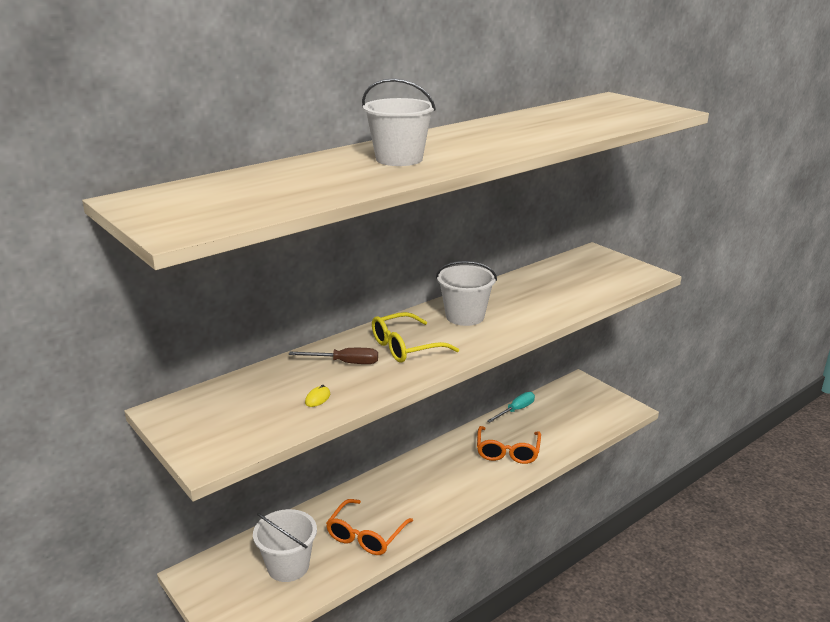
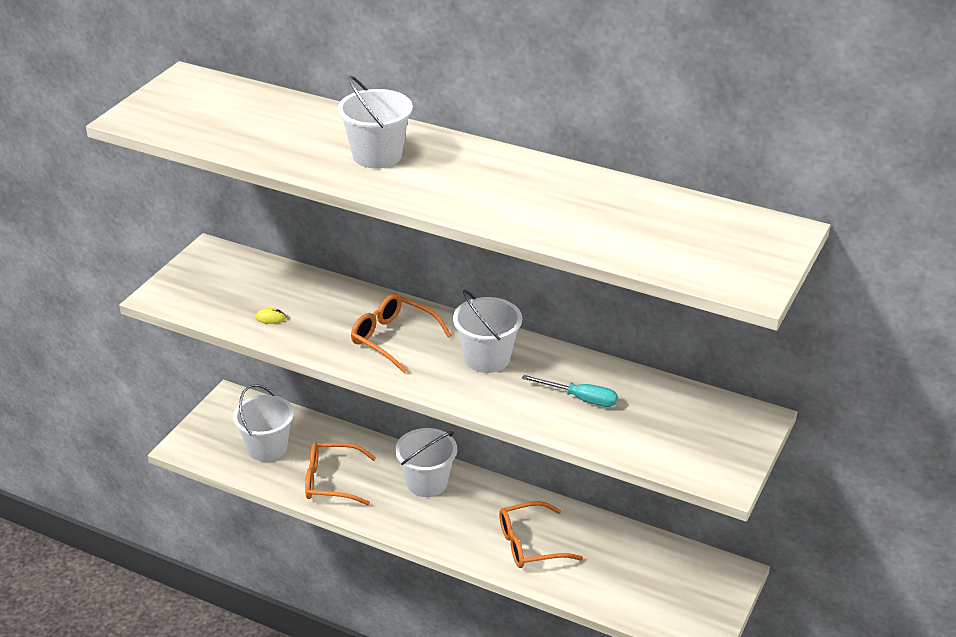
camera: 65 degrees right, 10 degrees up
(345, 363) = (340, 312): brown screwdriver -> none
(405, 347) = (393, 338): yellow glasses -> orange glasses
(407, 482) = (427, 482): none -> white bucket
(516, 410) = (620, 530): turquoise screwdriver -> turquoise screwdriver (580, 398)

